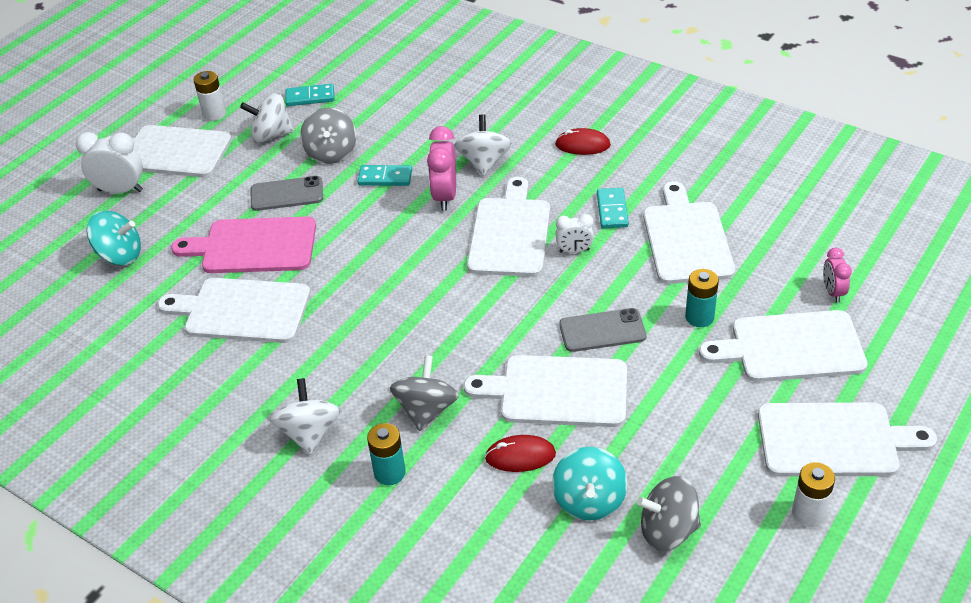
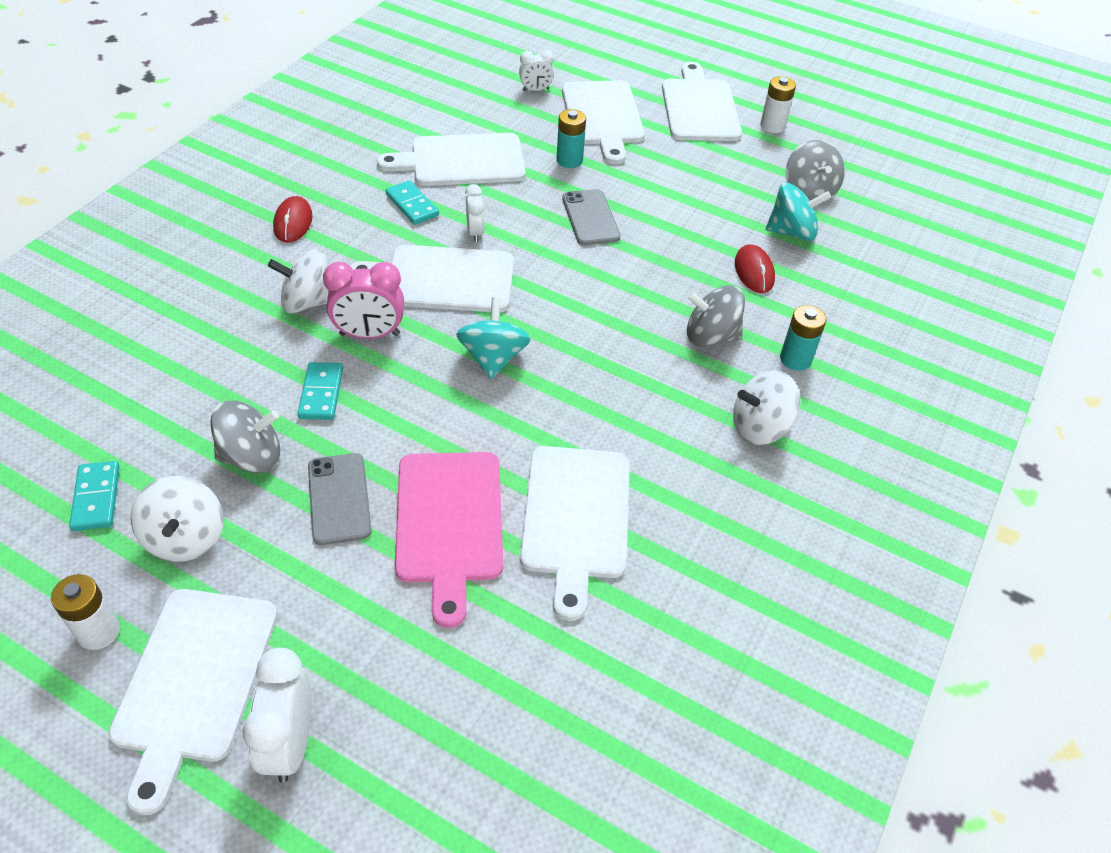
camera: 100 degrees left, 5 degrees up
(120, 255) = (459, 702): turquoise spinning top -> turquoise spinning top (493, 358)
(557, 391) = (672, 248): white cutting board -> none
(612, 210) = (412, 205): turquoise domino -> turquoise domino turned 60 degrees clockwise
(832, 292) = (536, 90): pink clock -> white clock

